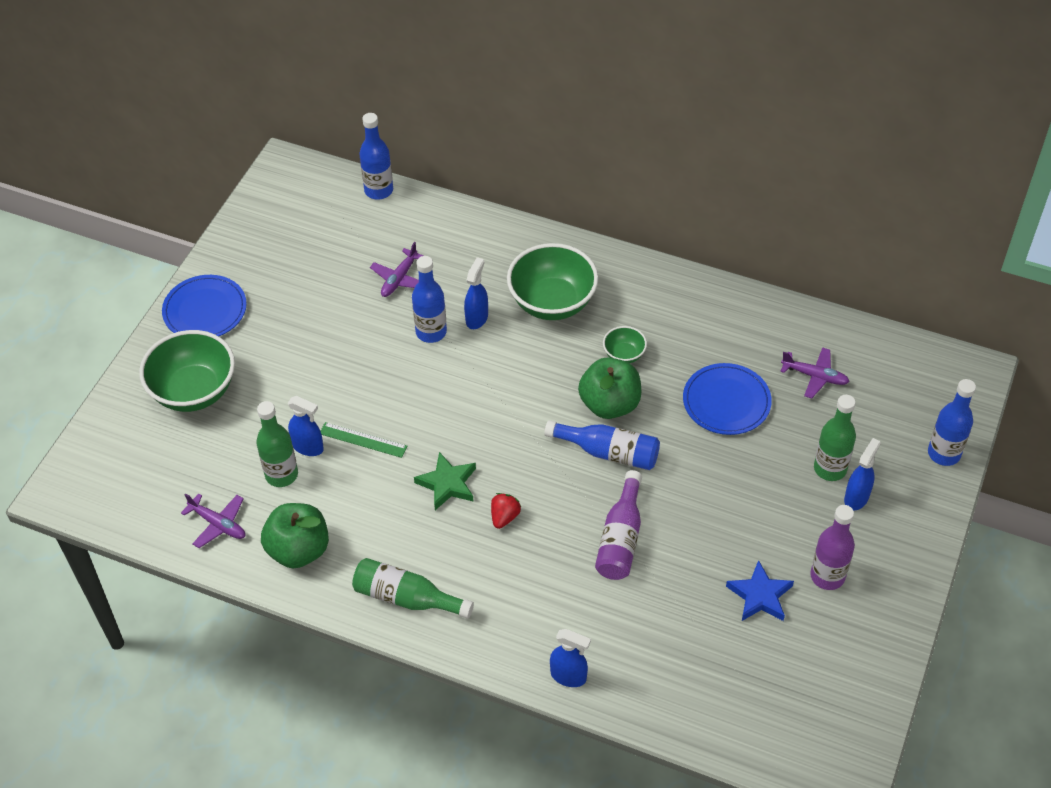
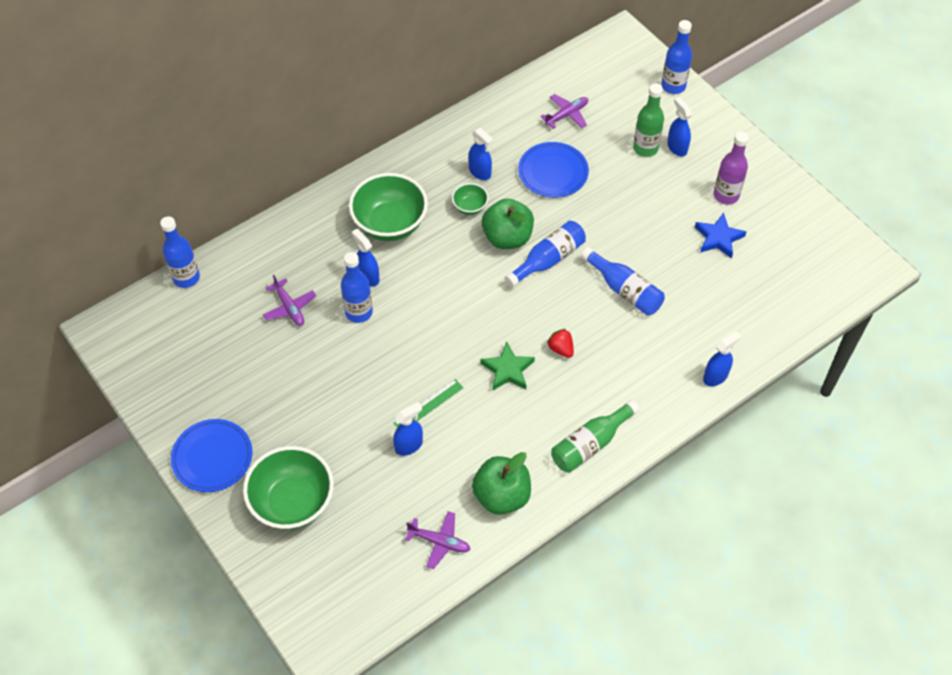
camera: 60 degrees left, 5 degrees up
(218, 524) = (439, 542): purple plane -> purple plane turned 45 degrees clockwise
(281, 475) = (422, 476): green bottle -> none
(620, 538) = (624, 290): purple bottle -> blue bottle
(675, 341) = (480, 172): none -> blue spray bottle

